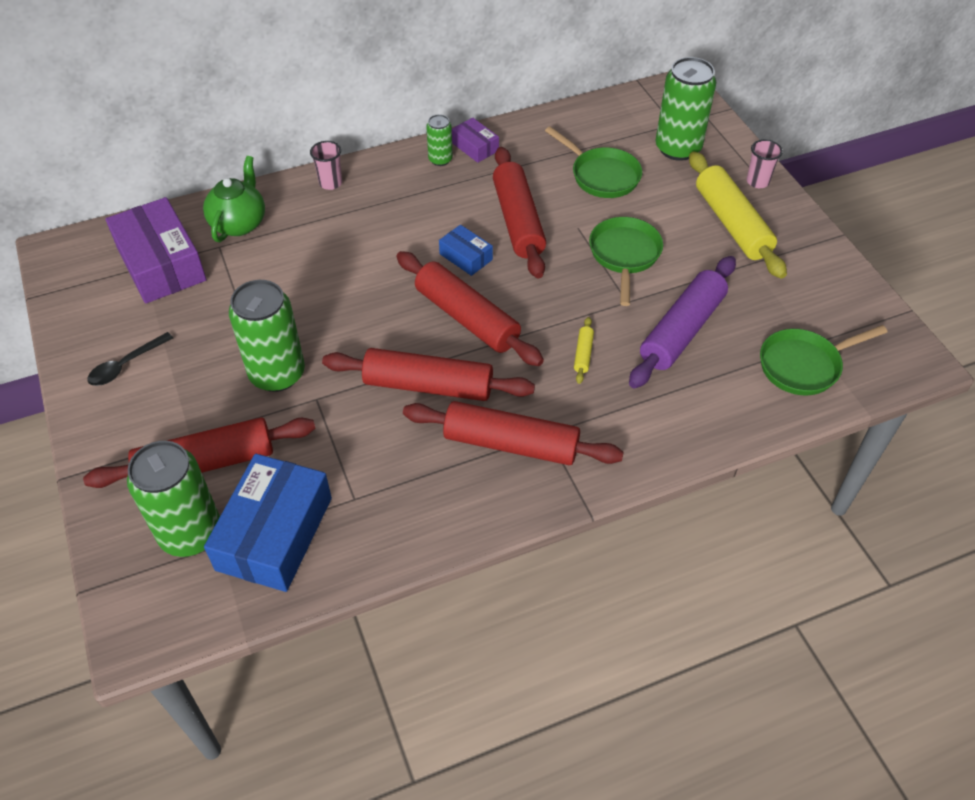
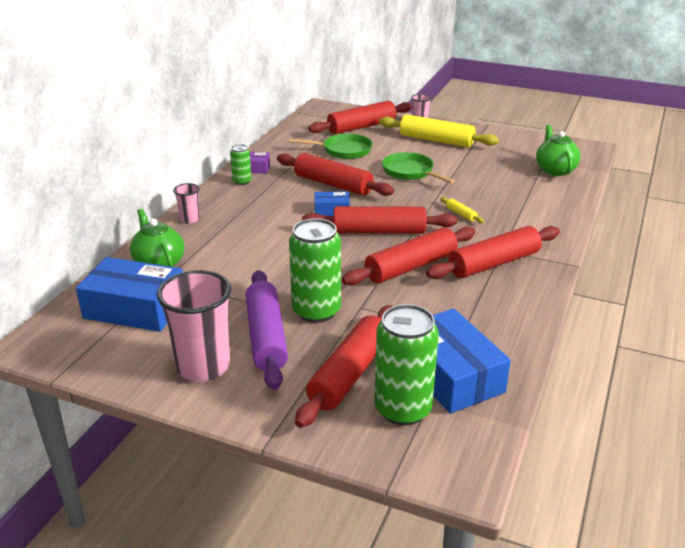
camera: 45 degrees left, 20 degrees down
(126, 365) = (203, 367): black spoon -> pink cup
(161, 264) = (135, 308): purple box -> blue box
(678, 148) = (361, 127): green can -> red rolling pin
(682, 330) = (486, 184): purple rolling pin -> purple rolling pin (266, 337)
(804, 365) = (555, 170): green pan -> green teapot

